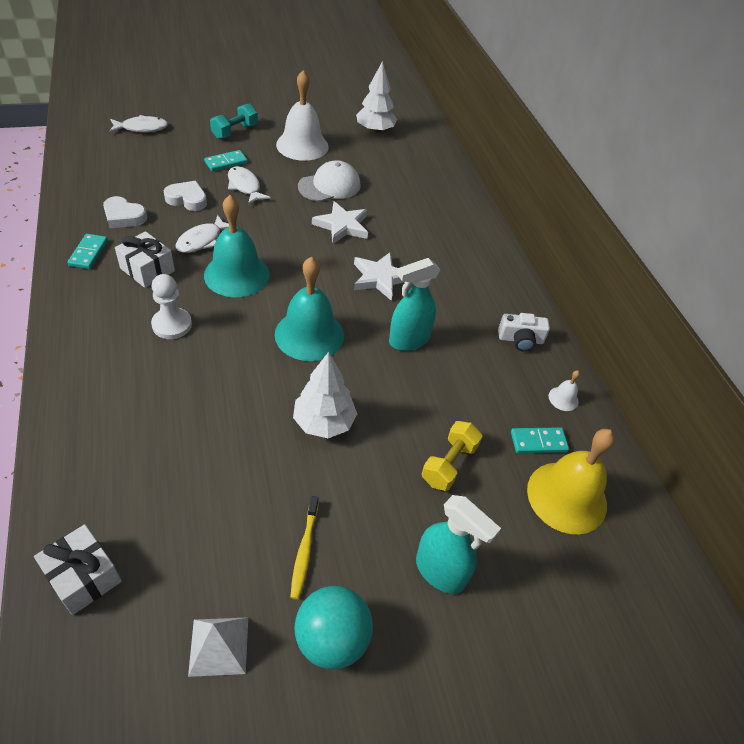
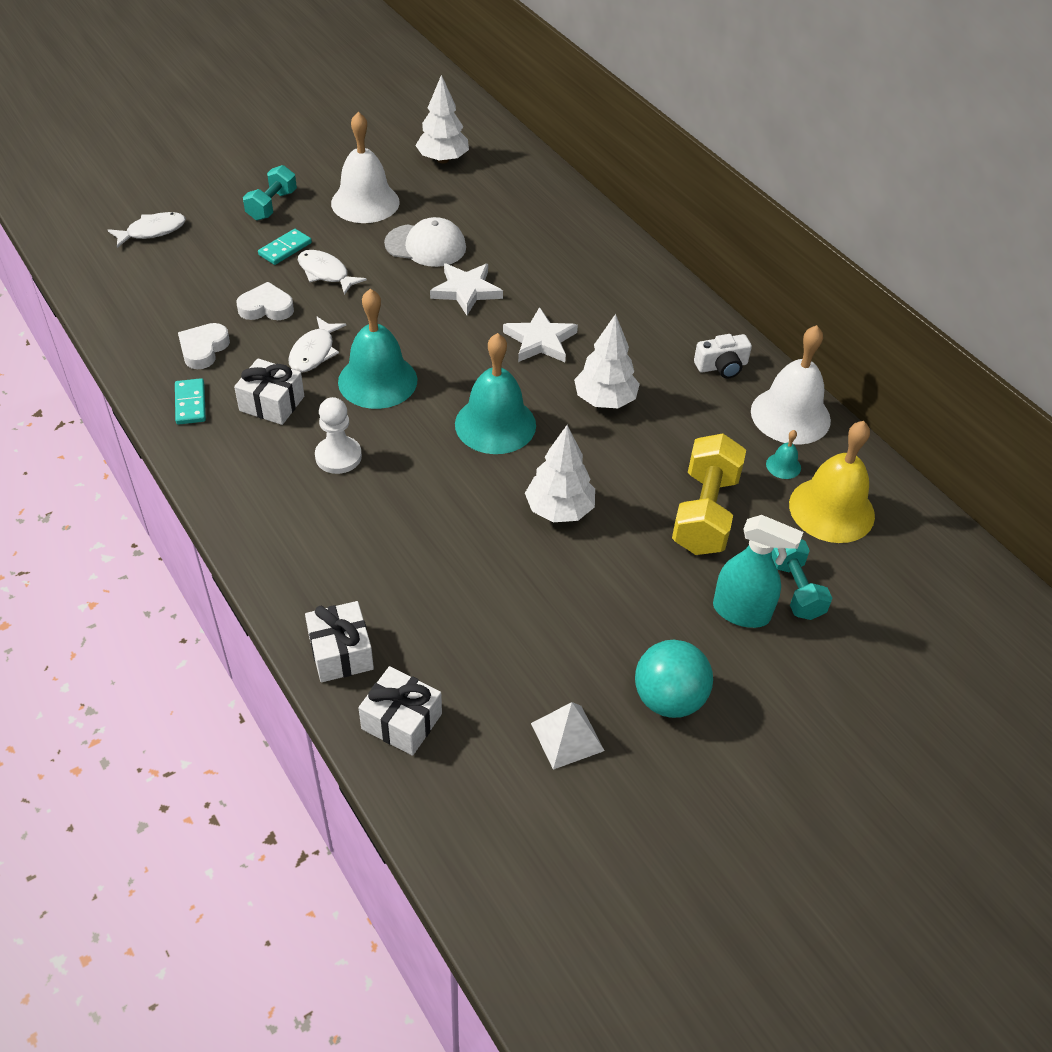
camera: 15 degrees left, 0 degrees up
(72, 493) = (341, 652): none -> white gift
(124, 216) = (203, 349): white heart -> white heart turned 105 degrees clockwise
(304, 551) = (603, 633): yellow toothbrush -> none
(329, 186) = (426, 245): white cap -> white cap turned 60 degrees clockwise
(408, 340) = (605, 400): turquoise spray bottle -> white tree
(449, 464) = (704, 513): yellow dumbbell -> yellow dumbbell, size x1.57
(501, 565) = (795, 589): none -> turquoise dumbbell
(538, 442) = (783, 466): turquoise domino -> turquoise bell
(563, 398) = (790, 415): white bell -> white bell, size x2.37

